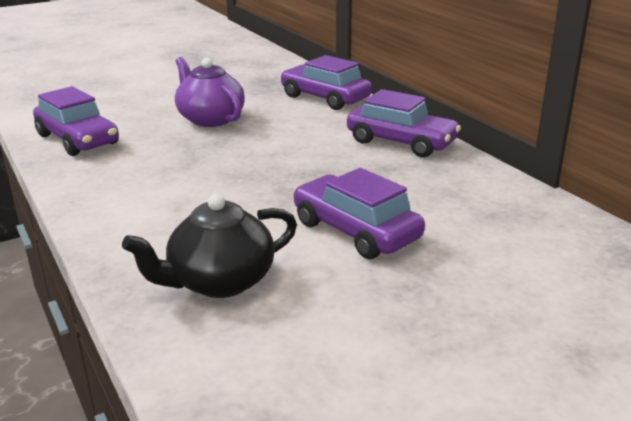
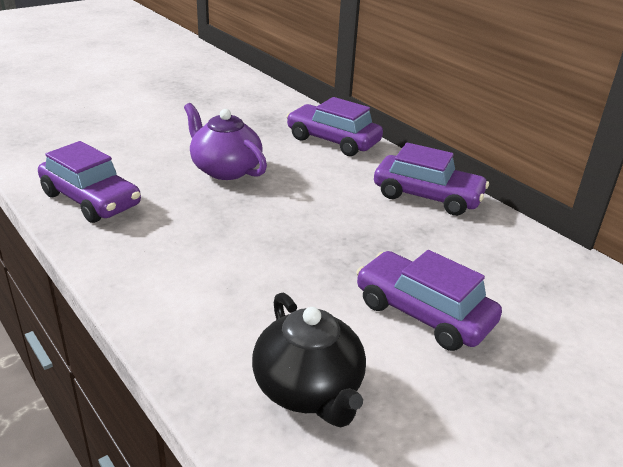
camera: 10 degrees left, 5 degrees up
(219, 282) = (309, 389): black teapot -> black teapot turned 75 degrees counterclockwise

